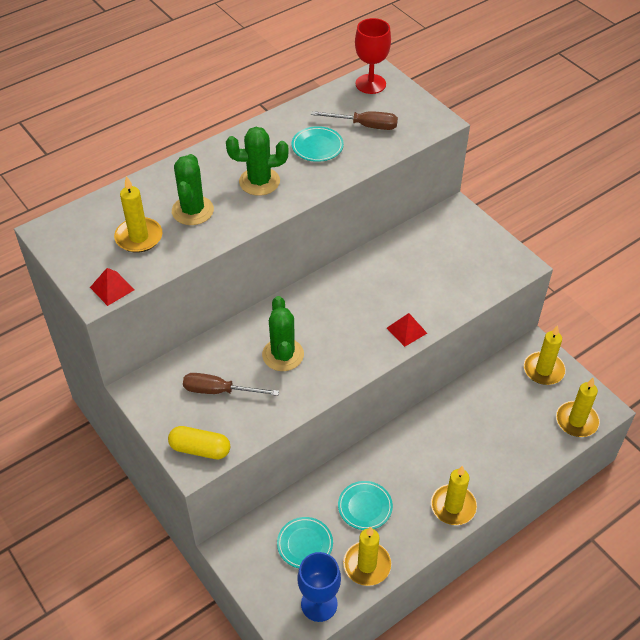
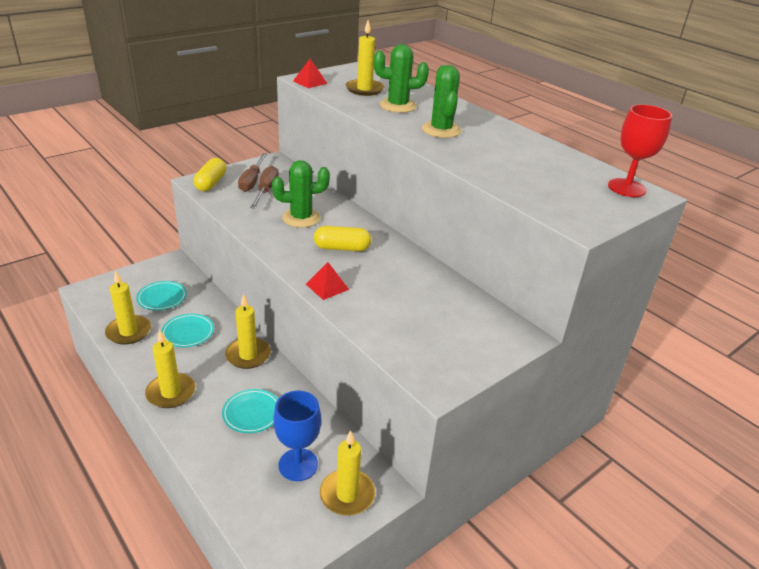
camera: 85 degrees right, 15 degrees down
(317, 146) = (502, 156): turquoise plate -> turquoise plate (252, 413)
(319, 604) = (104, 304): blue goblet -> blue goblet (298, 464)
(340, 320) = (342, 248): none -> yellow capsule
(365, 125) = (548, 181): brown screwdriver -> brown screwdriver (252, 181)
(576, 421) = (263, 522): yellow candle -> yellow candle (248, 355)

